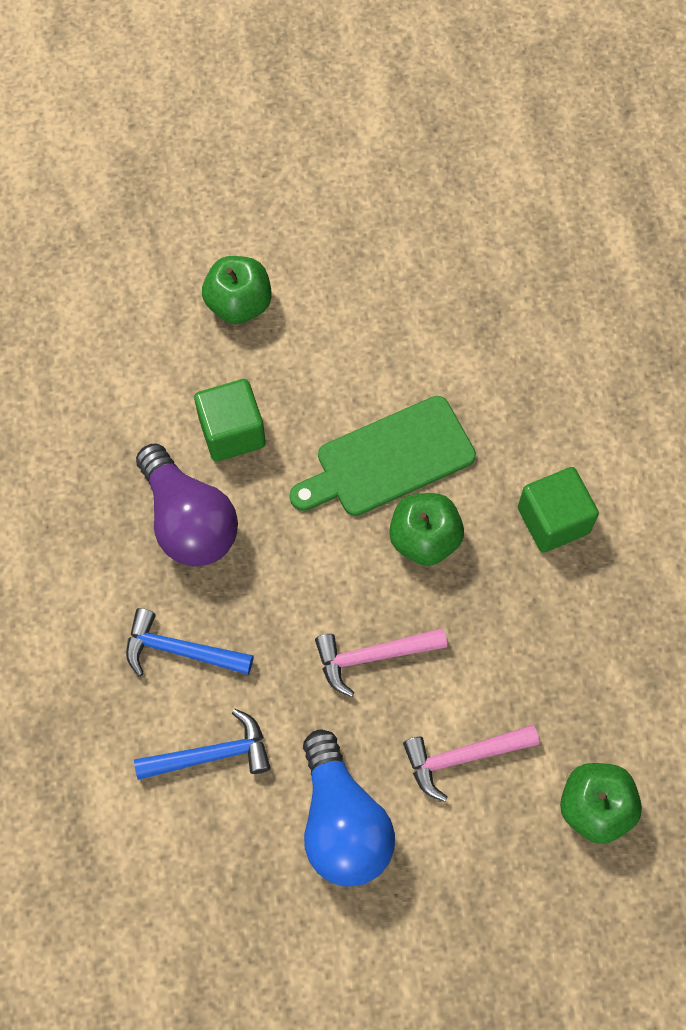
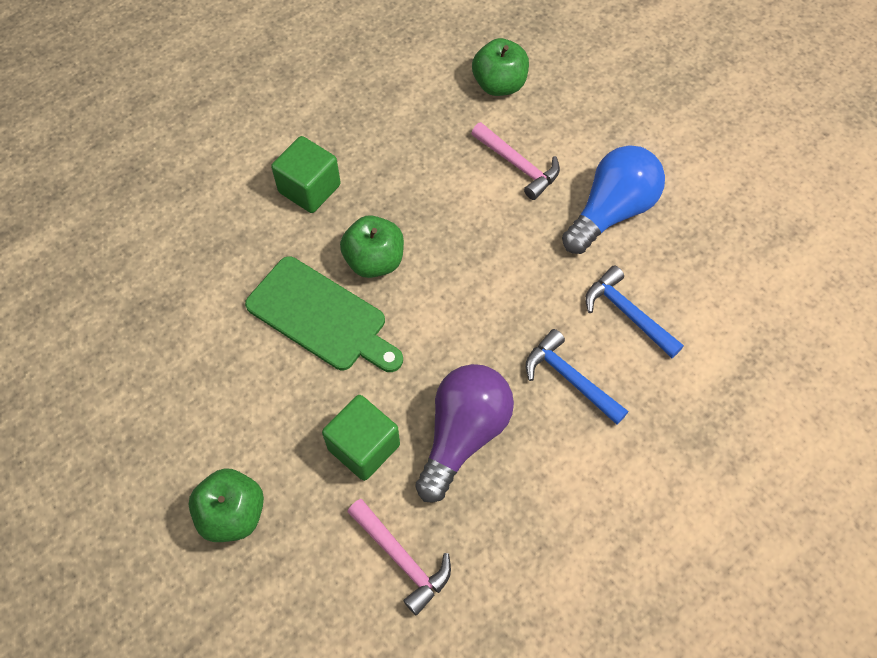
camera: 120 degrees left, 5 degrees down
(180, 650) = (569, 378): blue hammer -> blue hammer turned 150 degrees clockwise
(372, 657) = (486, 250): pink hammer -> pink hammer (402, 559)

